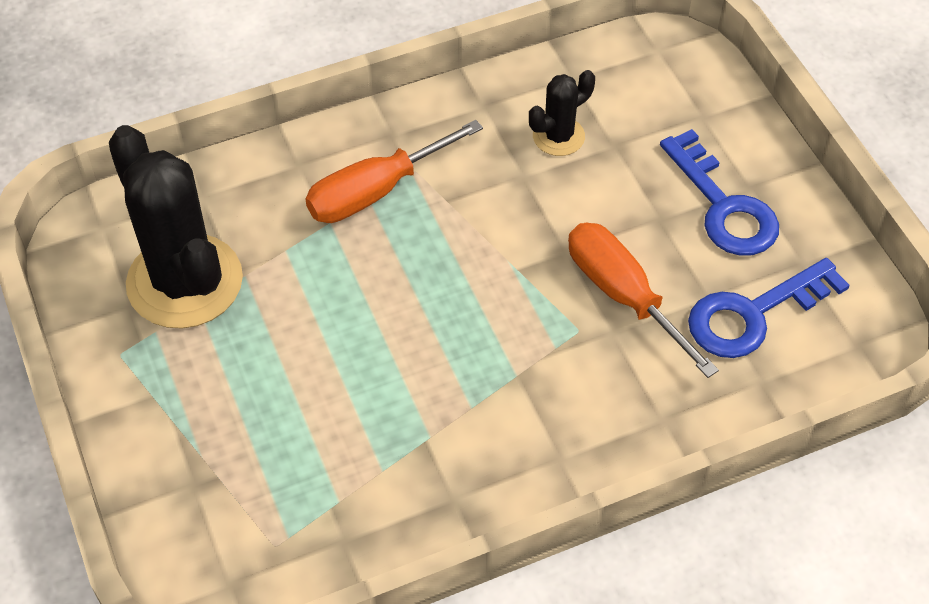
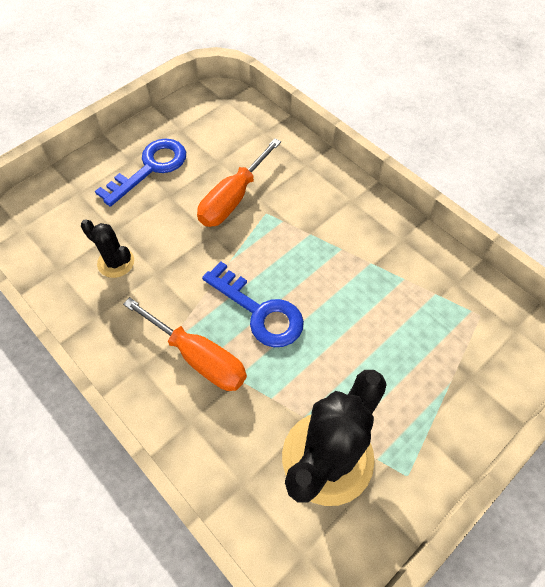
camera: 110 degrees left, 5 degrees up
(753, 314) = (223, 142): blue key -> blue key (260, 311)

